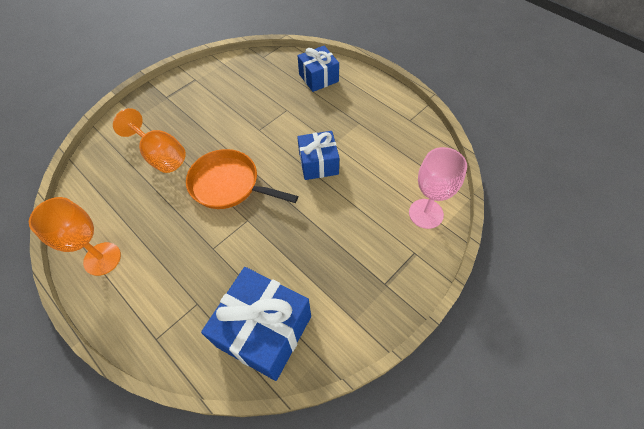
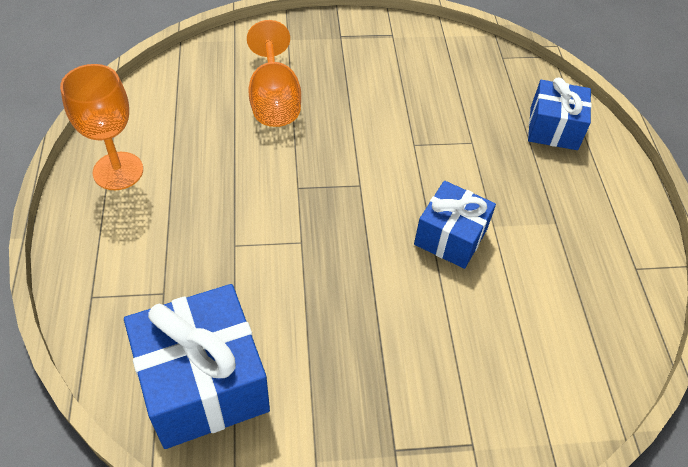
camera: 35 degrees right, 5 degrees down
(229, 185) = (318, 185): orange pan -> none
(426, 213) = (538, 408): pink goblet -> none

